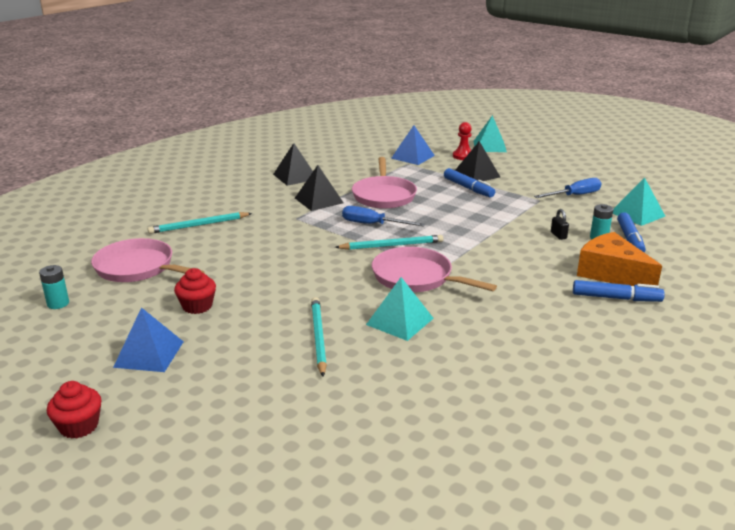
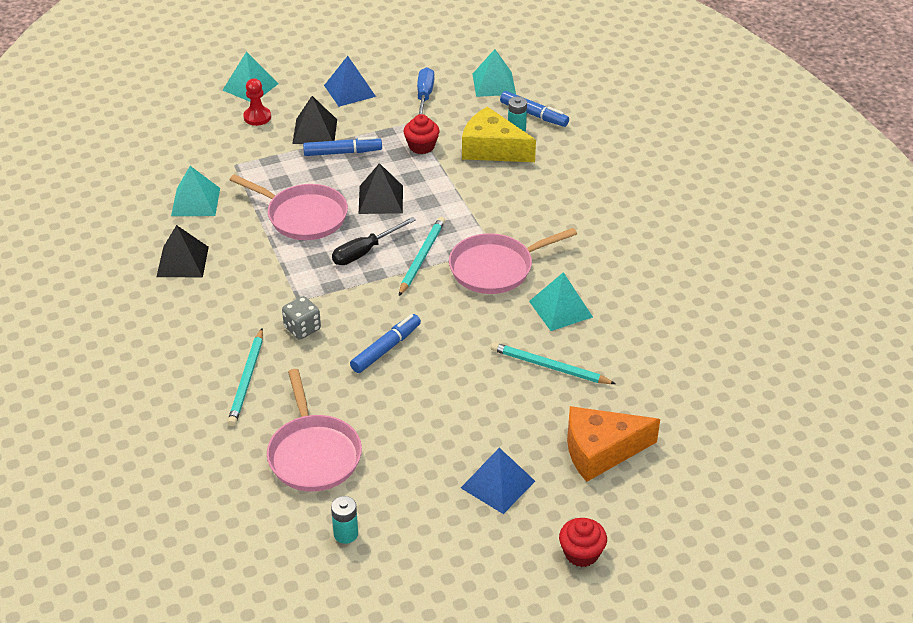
camera: 60 degrees left, 15 degrees up
(138, 268) = (313, 454): pink pan -> pink pan turned 75 degrees counterclockwise
(197, 306) = (434, 429): red cupcake -> red cupcake (421, 146)
(267, 227) = (302, 328): none -> grey dice
(319, 200) = (269, 267): black pyramid -> black pyramid (380, 199)
(356, 164) = (195, 202): none -> turquoise pyramid
(373, 224) = (365, 251): blue screwdriver -> black screwdriver
(412, 157) = (220, 152): blue pyramid -> blue pyramid (349, 91)
(558, 235) = (492, 149): black padlock -> yellow cheese
(611, 273) = (579, 156): orange cheese -> orange cheese (600, 451)
(616, 298) = (617, 175): blue marker -> blue marker (386, 349)

